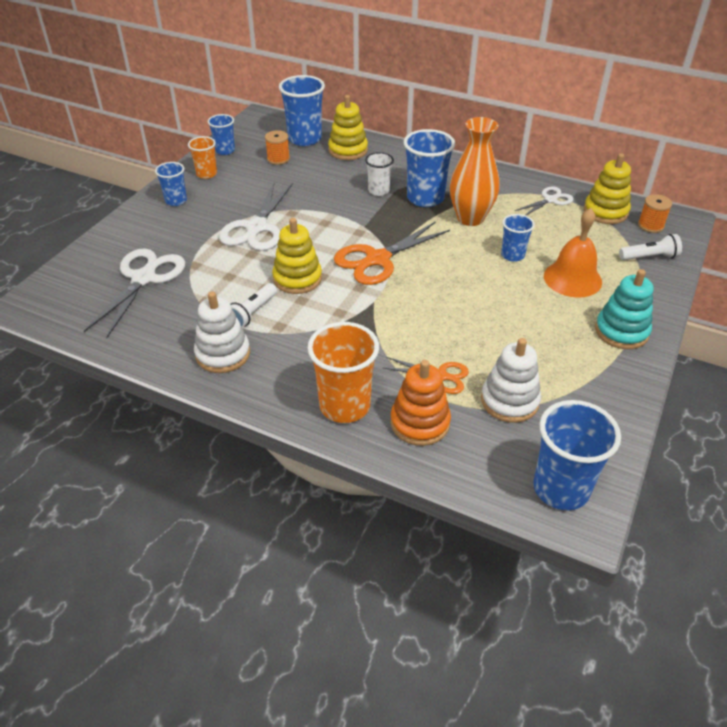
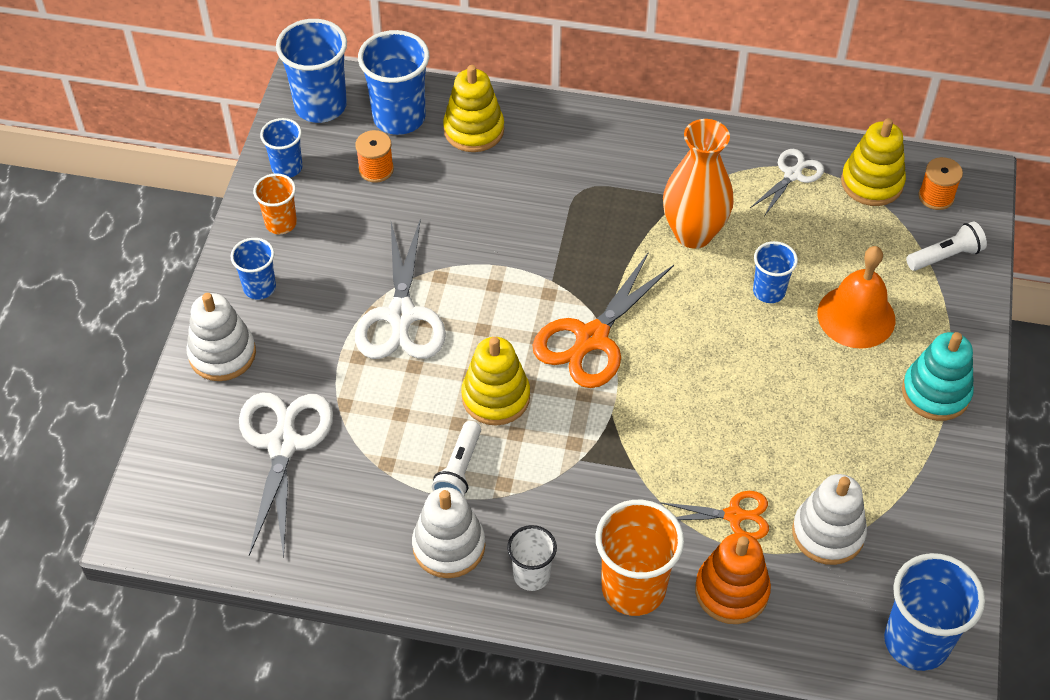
camera: 15 degrees left, 10 degrees up
(134, 228) = (222, 354): none -> white stacking toy
(379, 191) = (548, 206): white cup -> white cup (531, 575)
(425, 198) = (619, 207): blue cup -> blue cup (320, 106)

